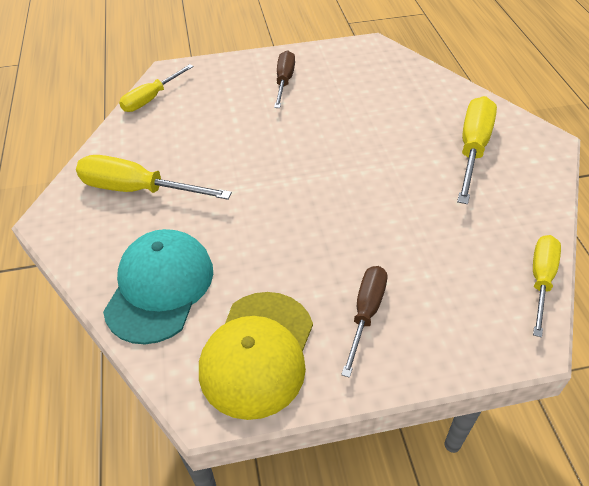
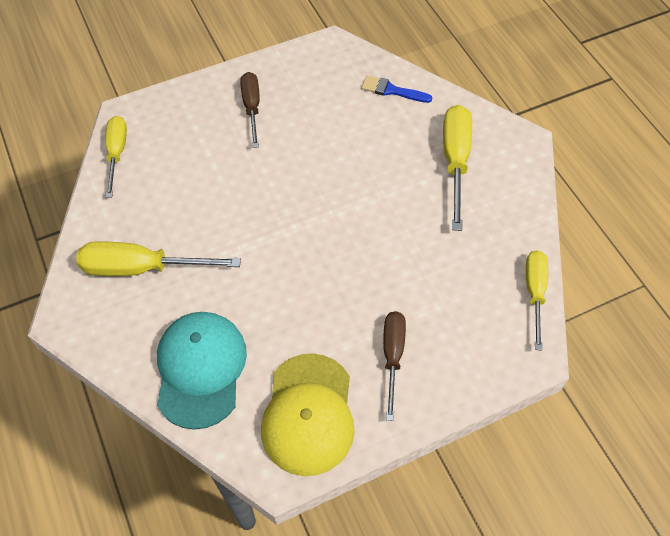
camera: 15 degrees left, 10 degrees up
(151, 98) = (117, 153): yellow screwdriver -> yellow screwdriver turned 150 degrees clockwise
(421, 85) = (392, 90): none -> blue brush

